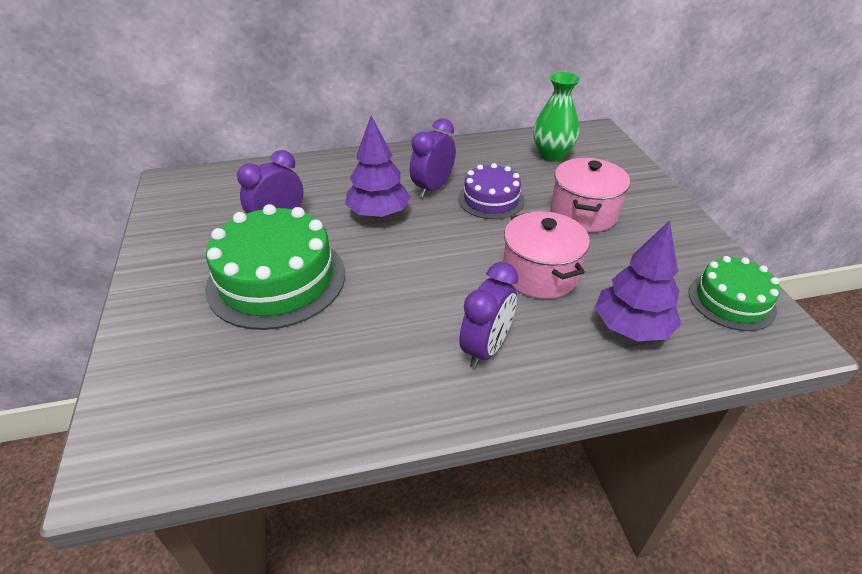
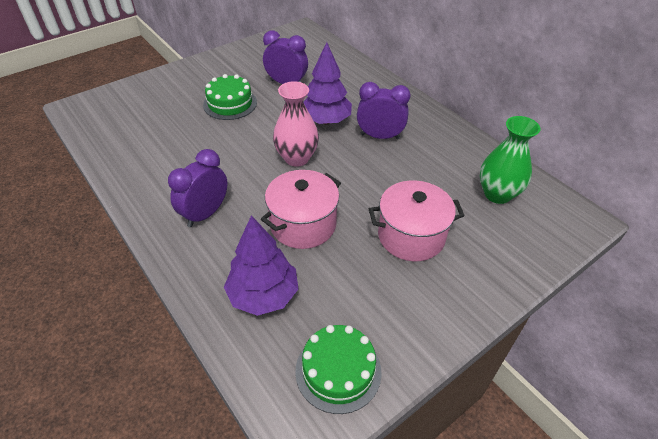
camera: 65 degrees right, 5 degrees up
(276, 279) = (230, 104): green cake -> green cake, size x0.58
(429, 251) = (296, 158): none -> pink vase
(486, 348) = (205, 214): purple clock -> purple clock turned 120 degrees clockwise
(491, 199) = (388, 172): purple cake -> none

